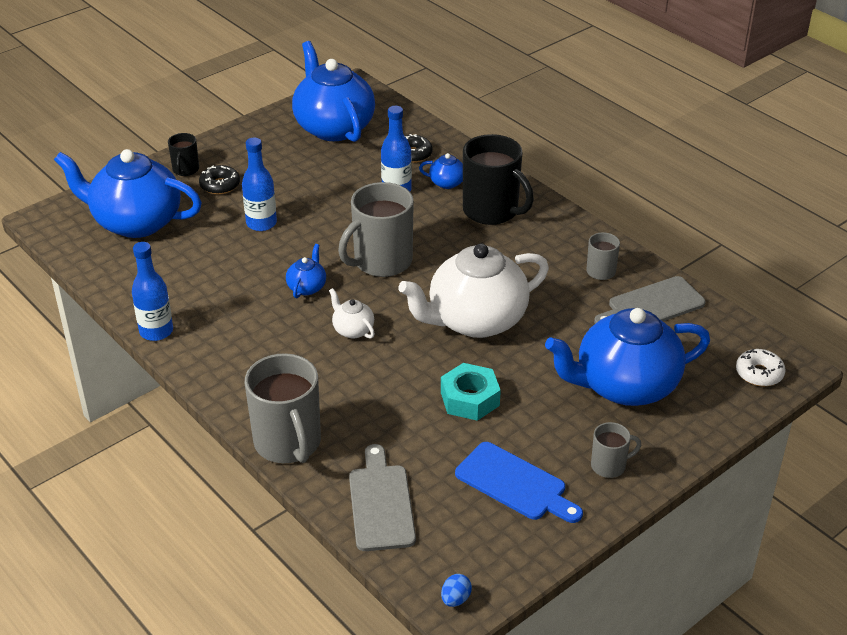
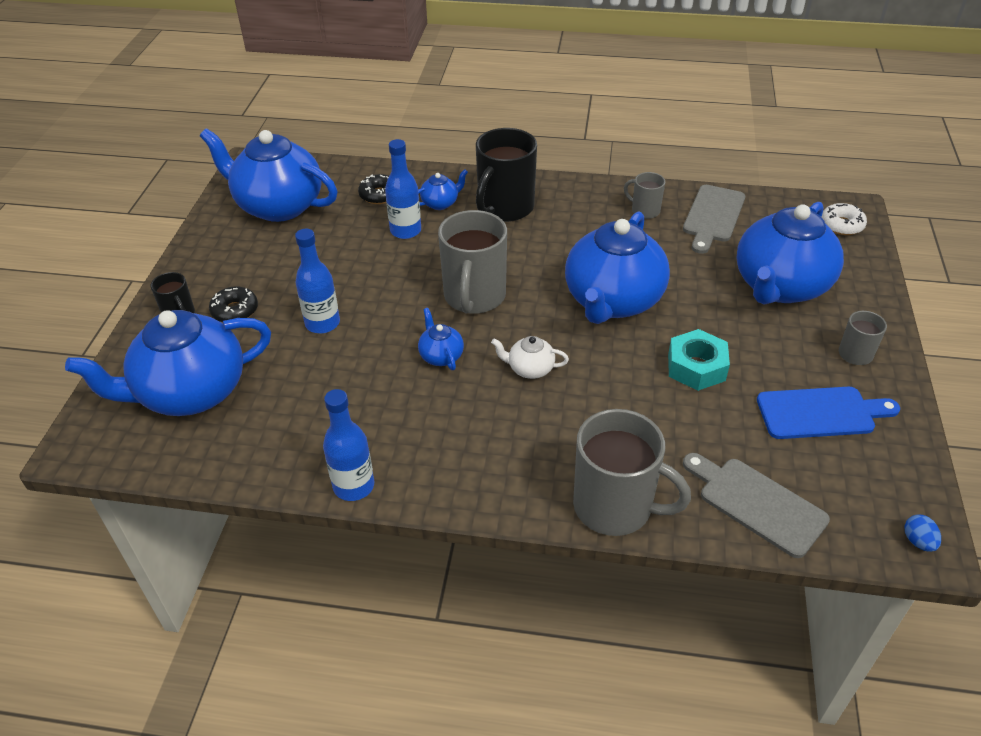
camera: 40 degrees left, 5 degrees up
(475, 320) = (612, 301): white teapot -> blue teapot
(491, 211) = (505, 208): black mug -> black mug turned 120 degrees clockwise

